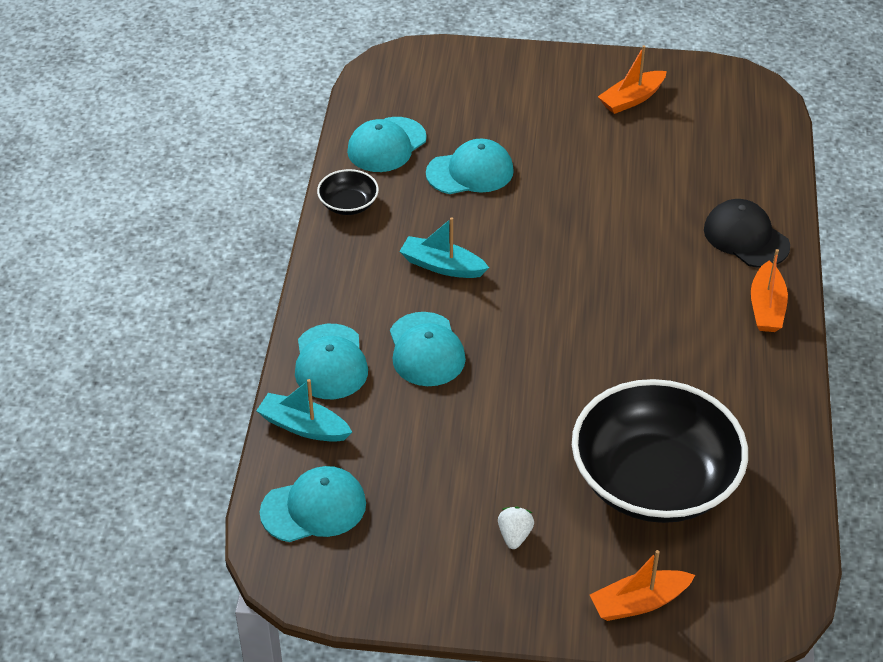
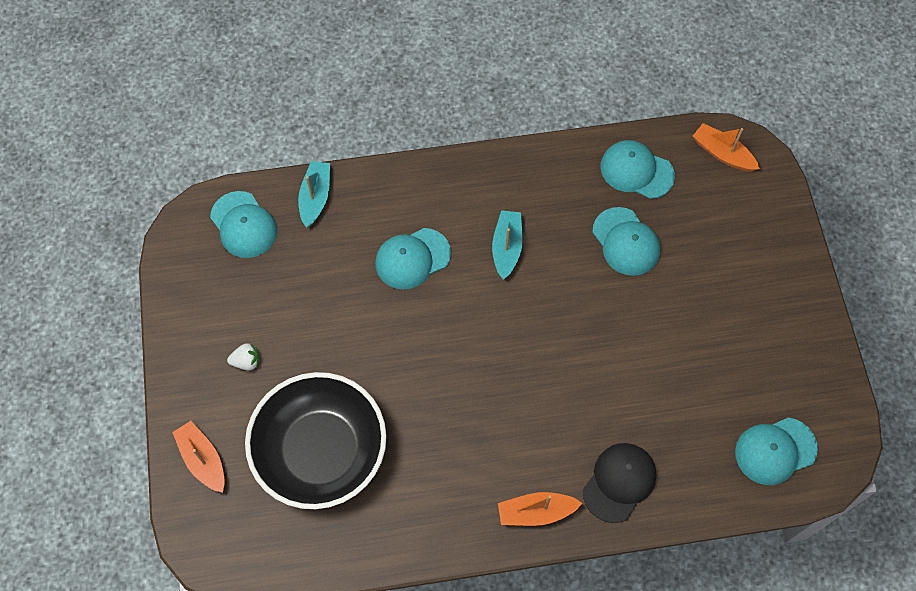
camera: 75 degrees right, 20 degrees up
(330, 362) = (382, 197): turquoise cap -> turquoise cap (775, 451)
(348, 204) = (555, 162): black bowl -> none
(631, 99) = (774, 353): orange boat -> orange boat (722, 153)

